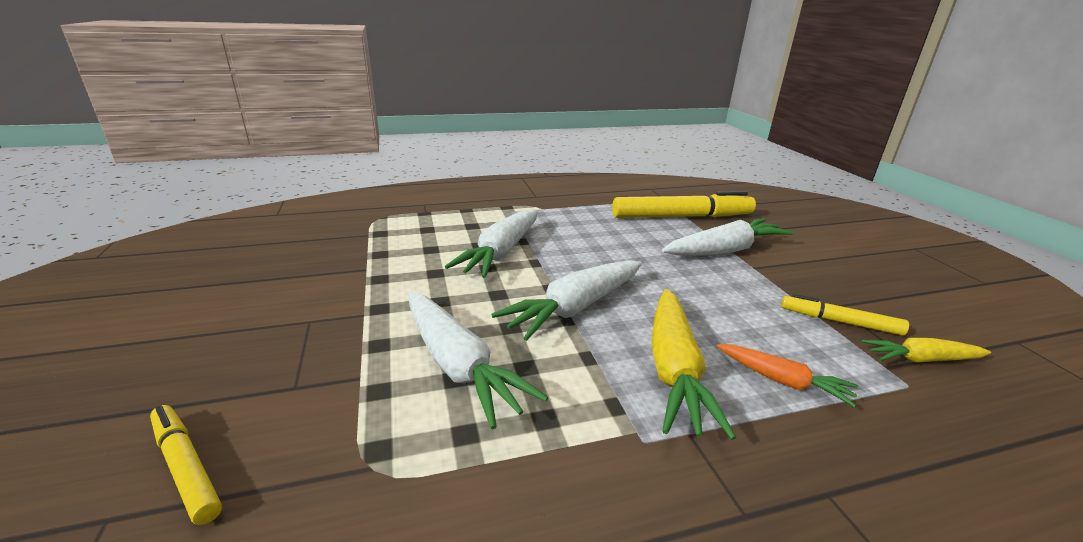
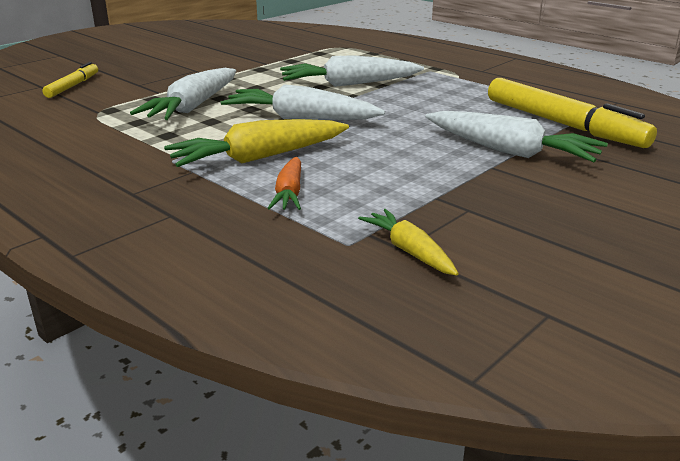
camera: 60 degrees right, 0 degrees up
(839, 321) = (433, 211): yellow marker -> none

